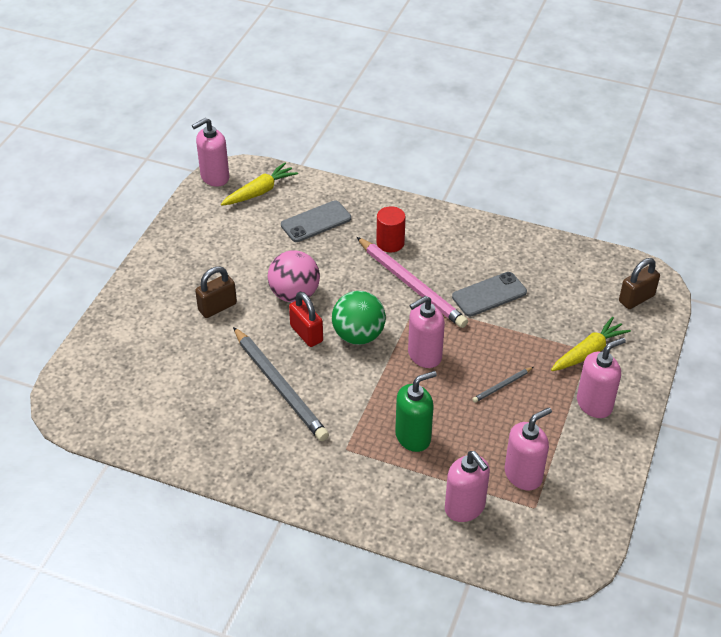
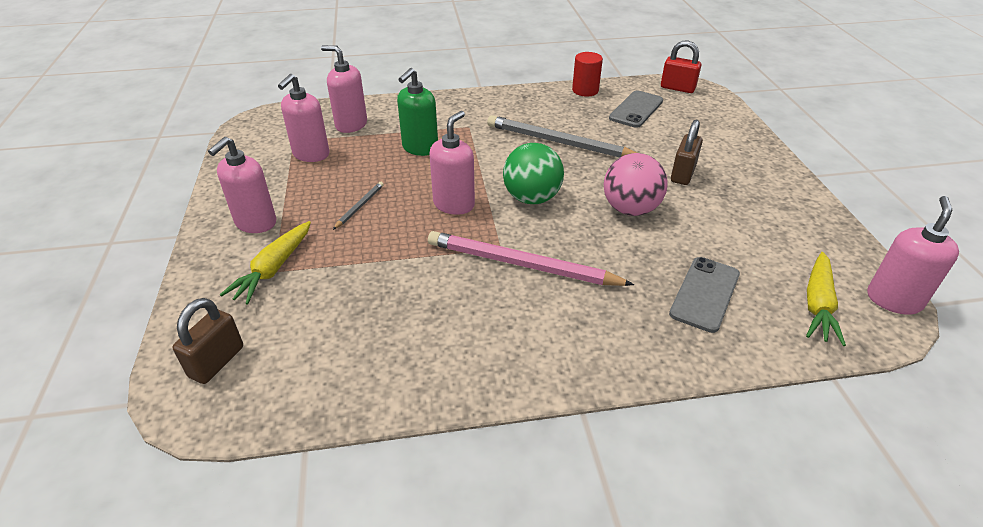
camera: 150 degrees right, 5 degrees down
(306, 334) = (580, 183): red padlock -> red padlock (677, 88)
(390, 243) = (591, 305): red cylinder -> red cylinder (585, 90)
(489, 294) = (423, 289): grey phone -> grey phone (636, 109)

